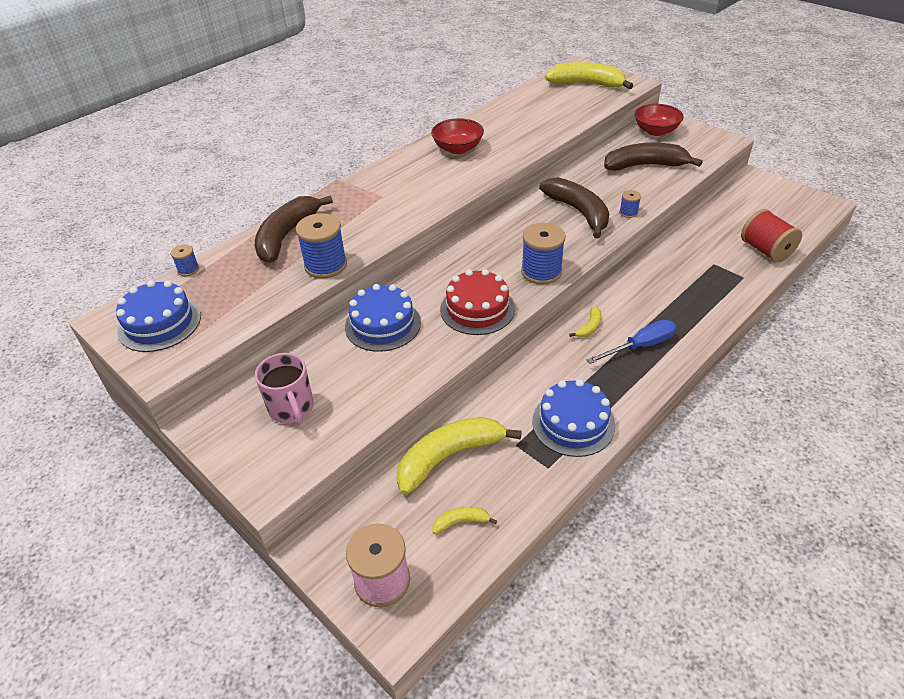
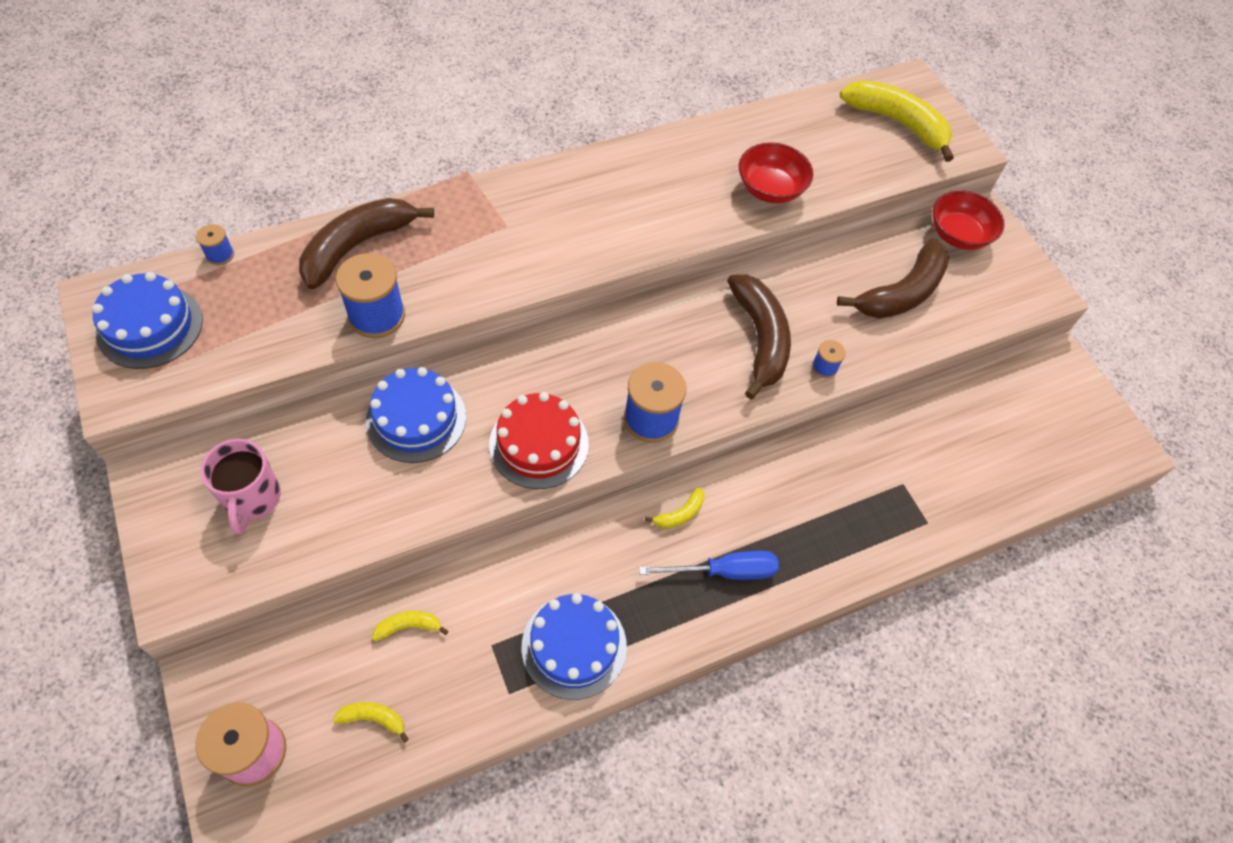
camera: 15 degrees right, 15 degrees up
(449, 457) = (408, 626): yellow banana -> yellow banana, size x0.44
(458, 148) = (648, 179): red bowl -> red bowl (770, 189)
(645, 165) = (901, 293): brown banana -> brown banana turned 120 degrees clockwise
(765, 250) = (988, 492): red spool -> none

